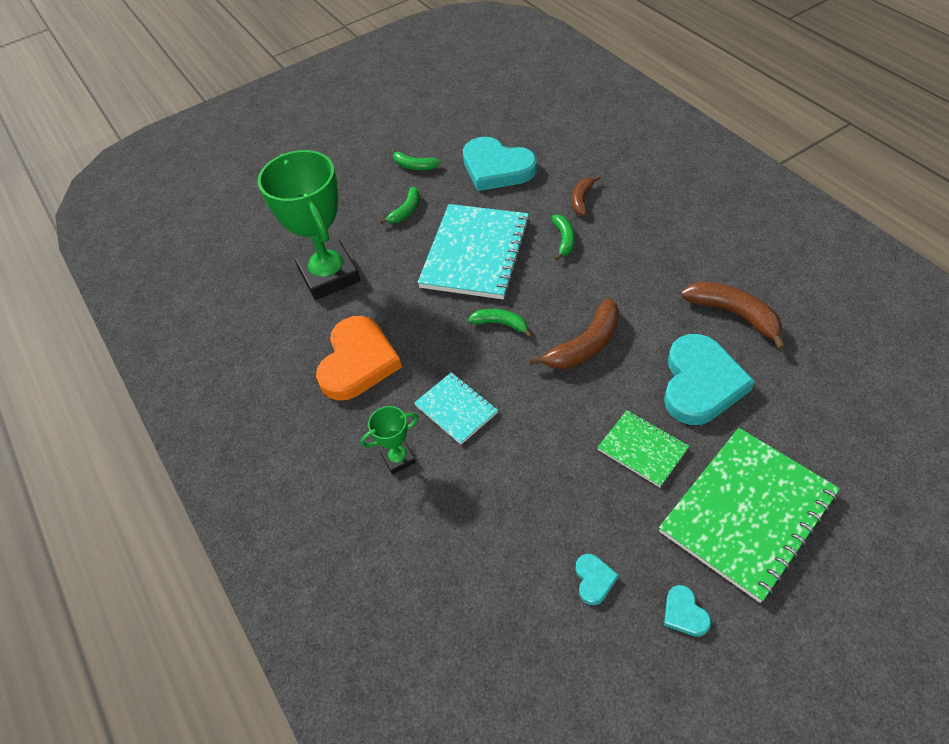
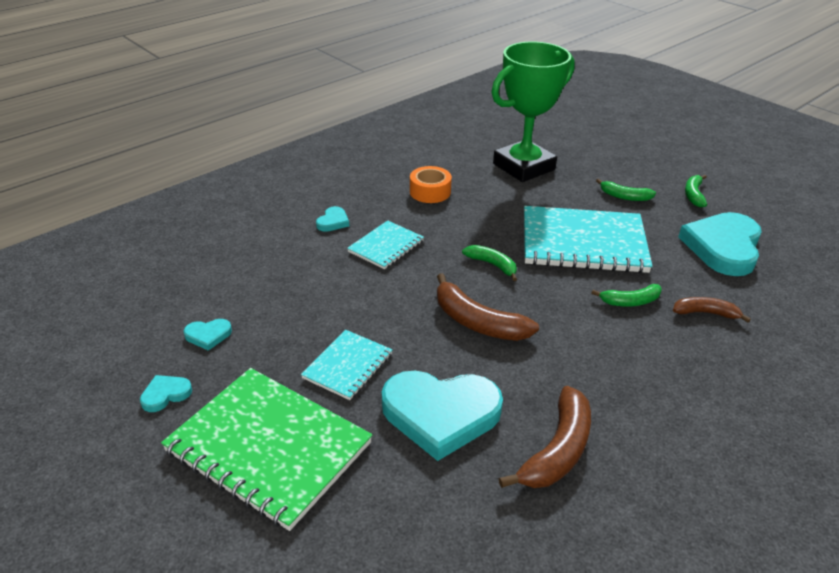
camera: 75 degrees right, 15 degrees down
(358, 362) = (430, 192): orange heart -> orange tape
(398, 458) = (333, 222): green trophy -> turquoise heart
(501, 324) = (492, 265): green banana -> green banana turned 60 degrees counterclockwise
(642, 449) = (348, 366): green notebook -> turquoise notebook

